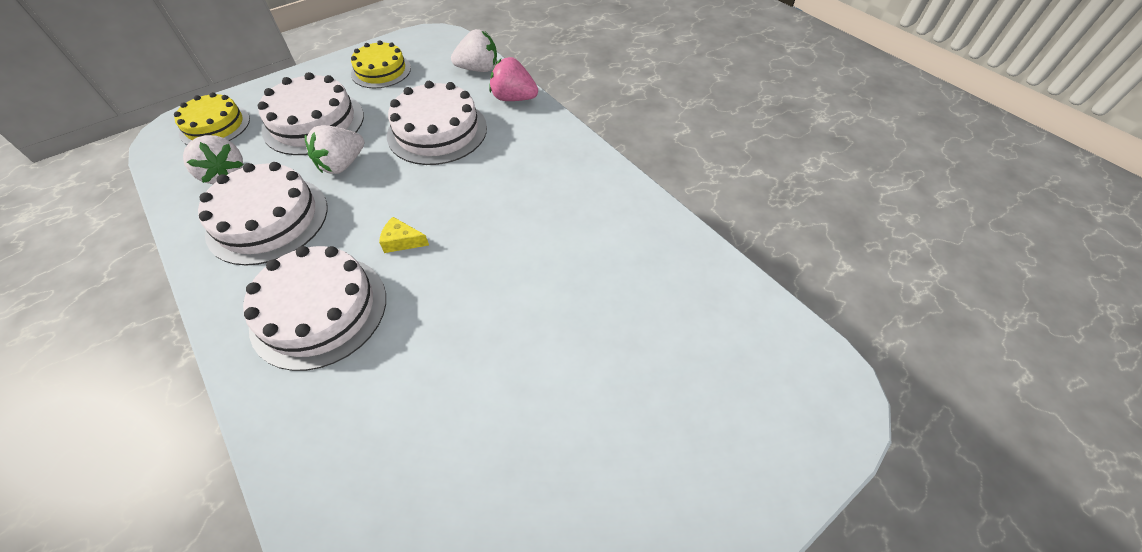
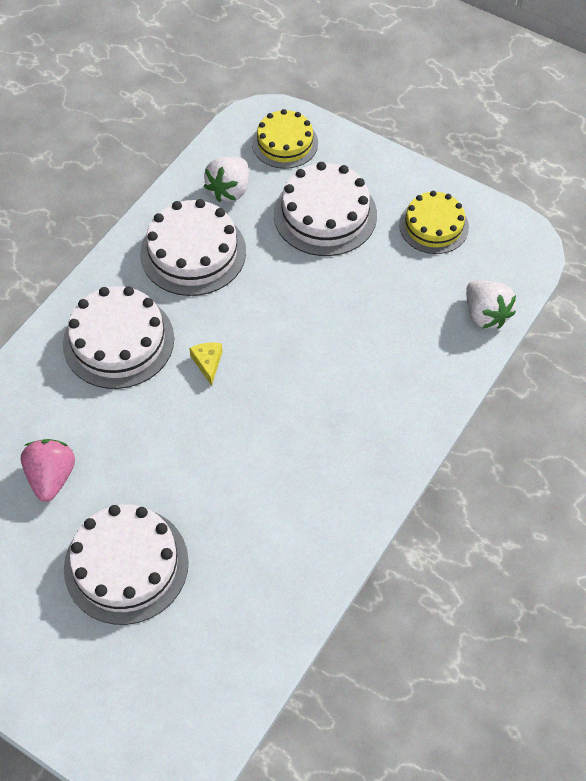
camera: 70 degrees right, 5 degrees up
(342, 164) = (279, 269): white strawberry -> none
(437, 131) = (361, 323): white cake -> white cake (126, 564)
(514, 98) = (450, 370): pink strawberry -> pink strawberry (52, 477)

